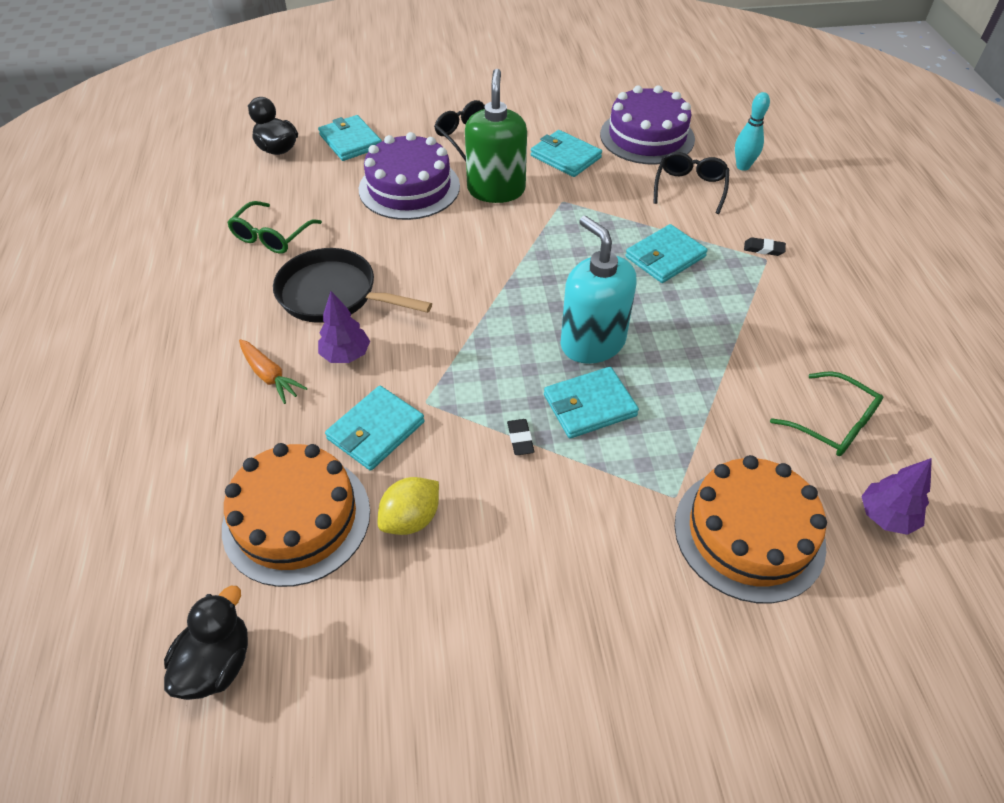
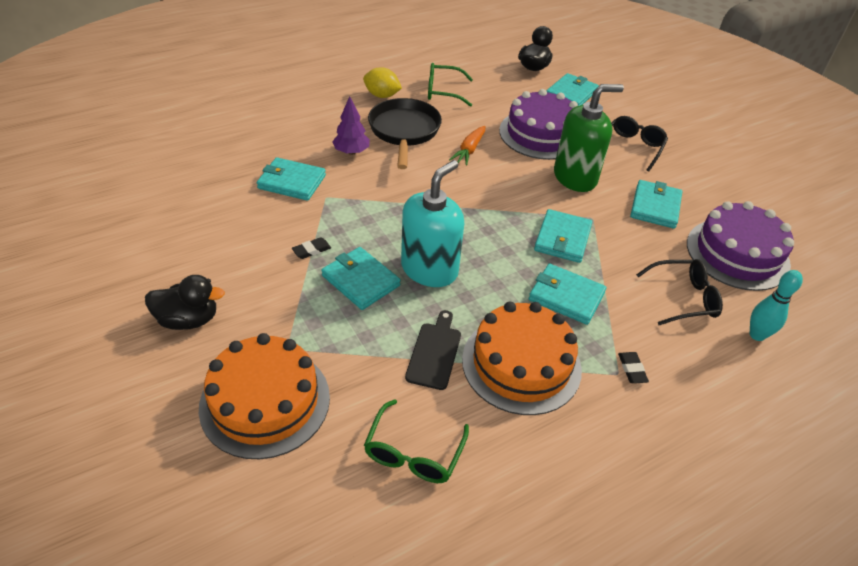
camera: 65 degrees right, 5 degrees down
(217, 663) = (110, 170): black duck -> black duck (188, 320)
(270, 376) = (318, 127): orange carrot -> orange carrot (469, 150)
(297, 519) = (212, 170): orange cake -> orange cake (521, 364)
(411, 519) = (225, 215): yellow lemon -> yellow lemon (382, 95)
(585, 231) = (562, 238): none -> turquoise wallet
(712, 373) = (434, 352): none -> black cutting board
(886, 516) = (314, 506): purple tree -> none

